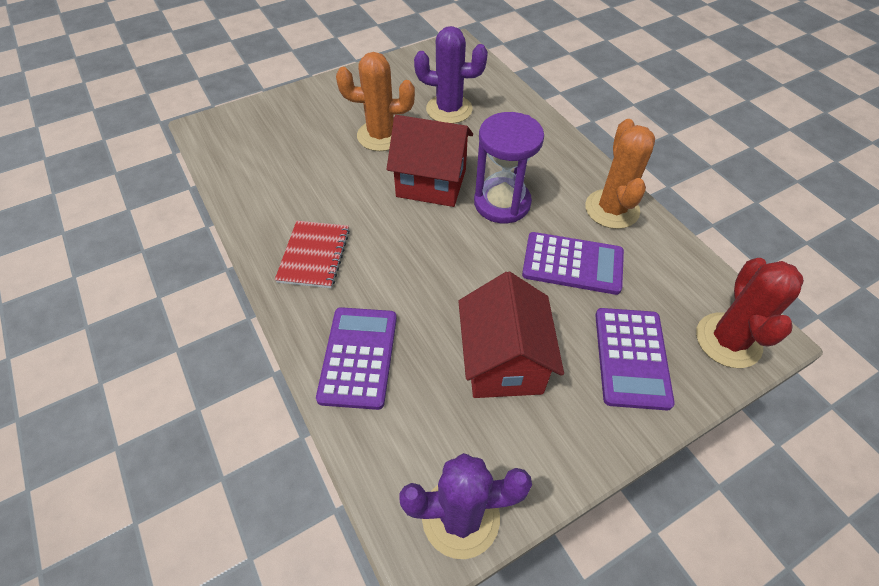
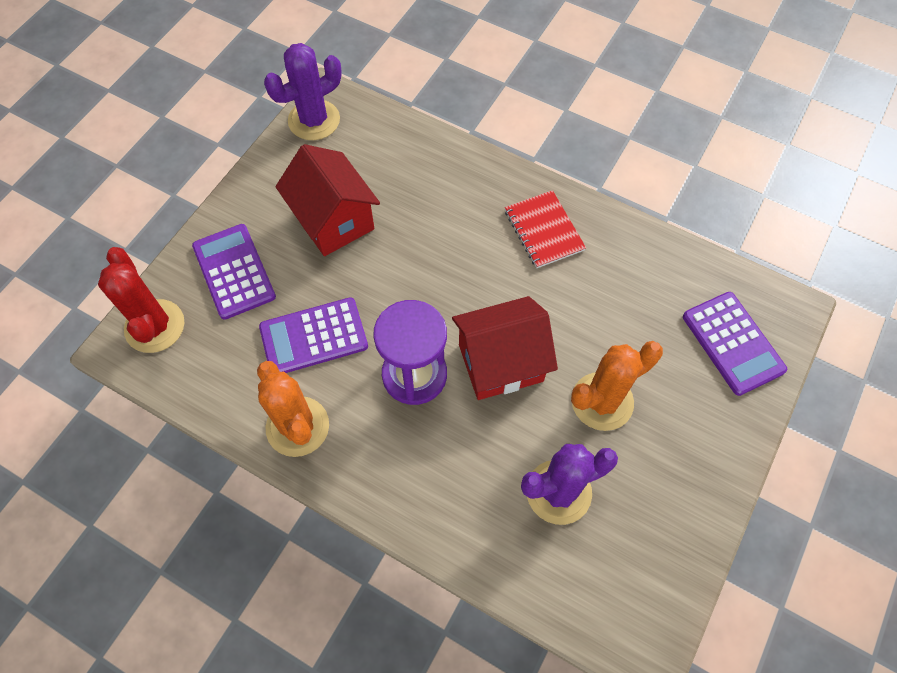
camera: 150 degrees right, 10 degrees up
(358, 357) = (442, 173): purple calculator -> purple calculator (732, 343)

